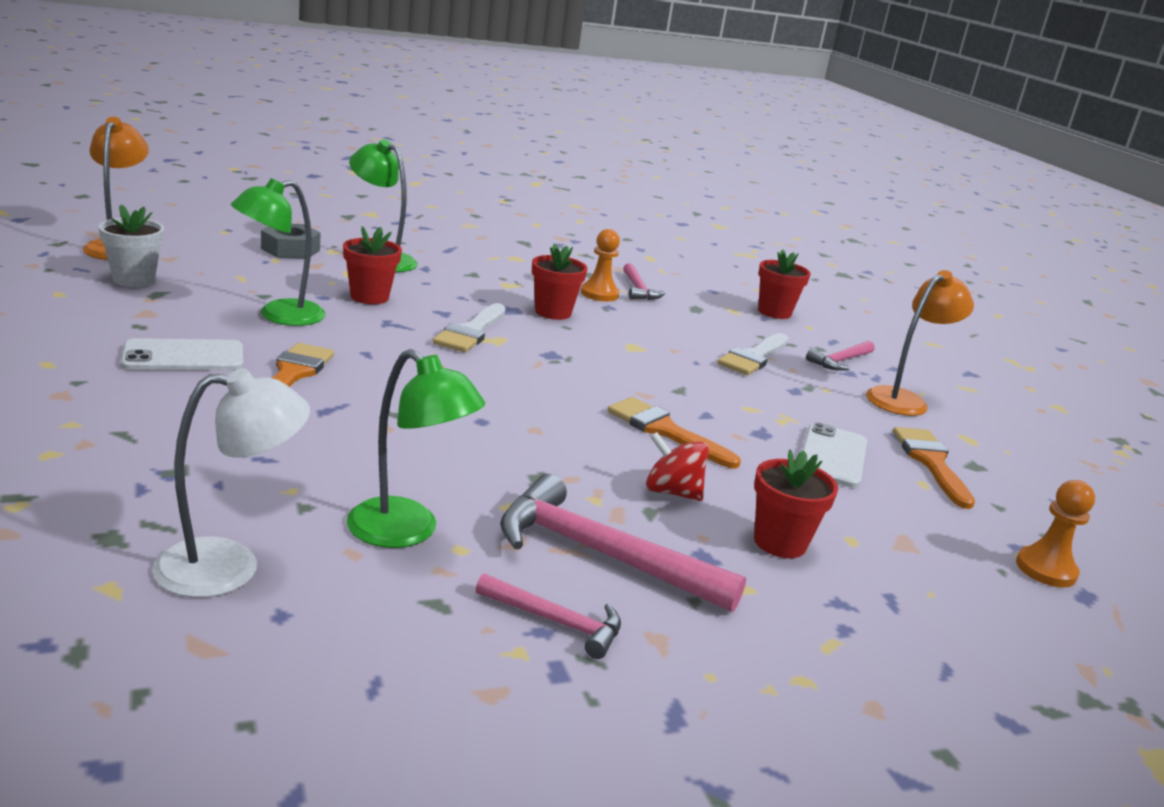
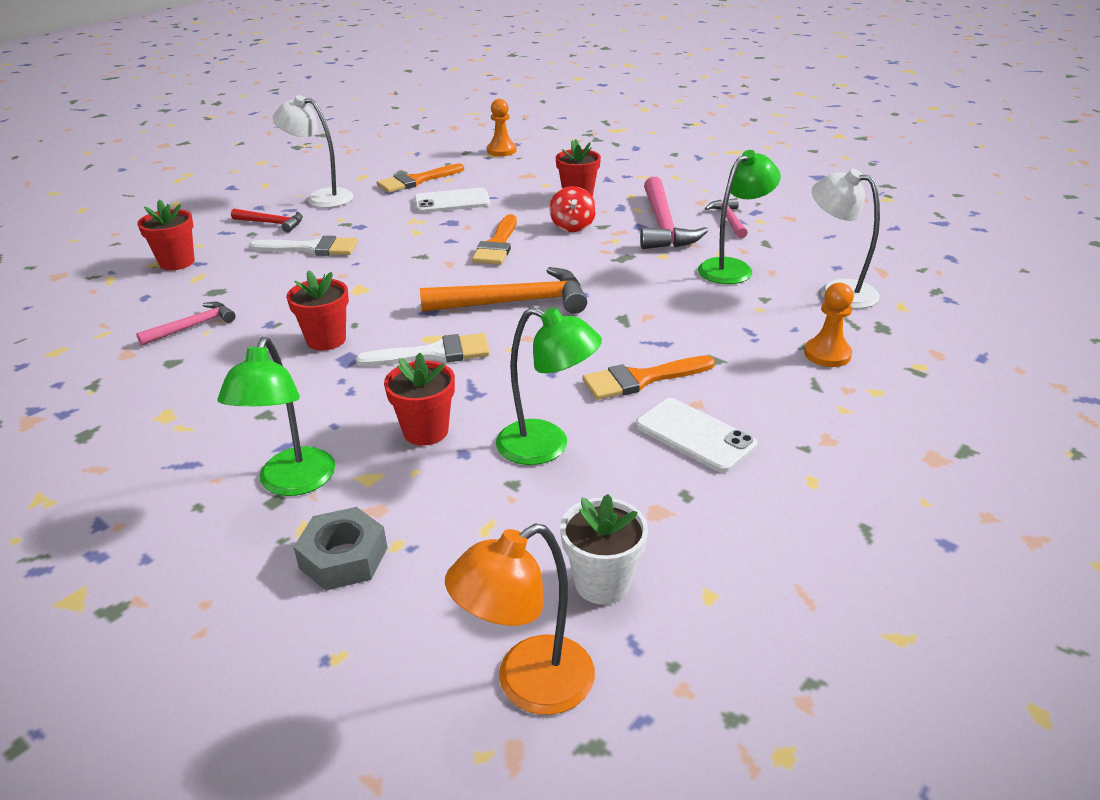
camera: 115 degrees left, 10 degrees up
(407, 532) = (732, 268): green lamp -> green lamp turned 45 degrees clockwise
(513, 387) = (514, 302): none -> orange hammer
(599, 294) = (236, 338): orange pawn -> orange pawn (827, 354)
(840, 361) = (272, 223): pink hammer -> red hammer
(903, 399) = (321, 197): orange lamp -> white lamp

